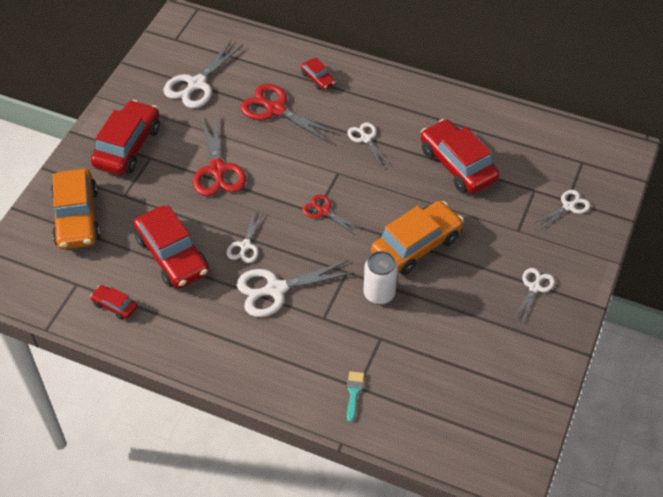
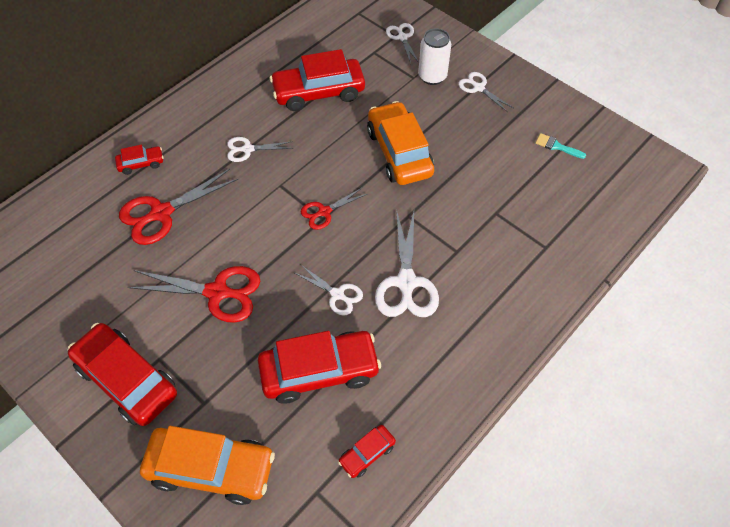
camera: 70 degrees left, 5 degrees up
(196, 84) = (73, 279): white scissors -> none
(354, 392) = (551, 252): turquoise brush -> turquoise brush (556, 146)
(379, 294) = (444, 198): white can -> white can (432, 76)

